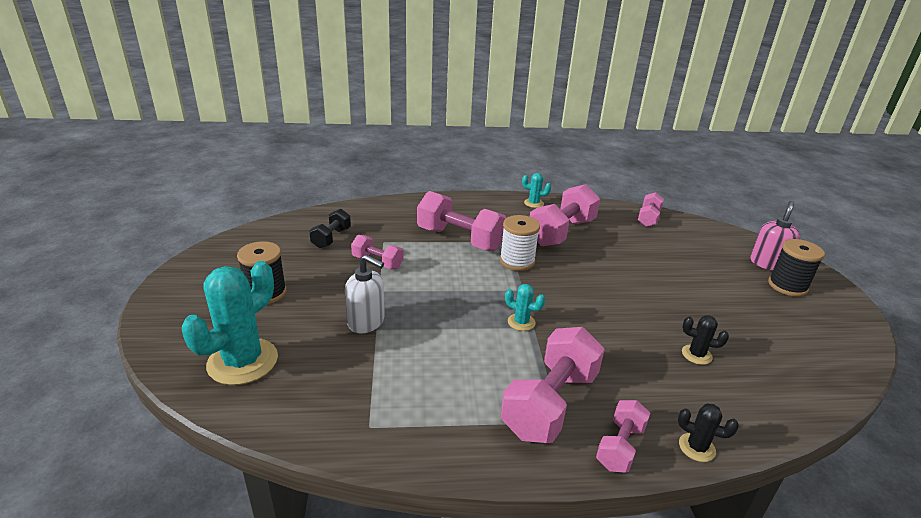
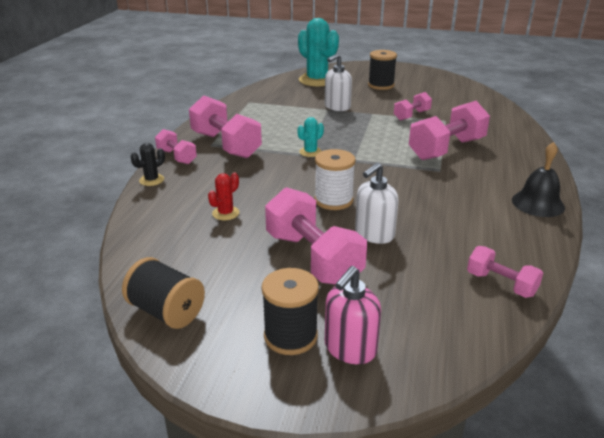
camera: 110 degrees right, 0 degrees up
(331, 238) = (452, 104): black dumbbell -> none
(517, 261) = (401, 167): white spool -> white spool (333, 200)
(534, 203) = (538, 203): turquoise cactus -> black bell
(561, 232) = (458, 204): pink dumbbell -> pink dumbbell (313, 258)
(642, 266) = (374, 234): none -> white soap dispenser
(696, 355) = (225, 213): black cactus -> red cactus
(767, 263) = (350, 349): pink soap dispenser -> pink soap dispenser turned 75 degrees clockwise
(844, 348) = (166, 311): none -> black spool

